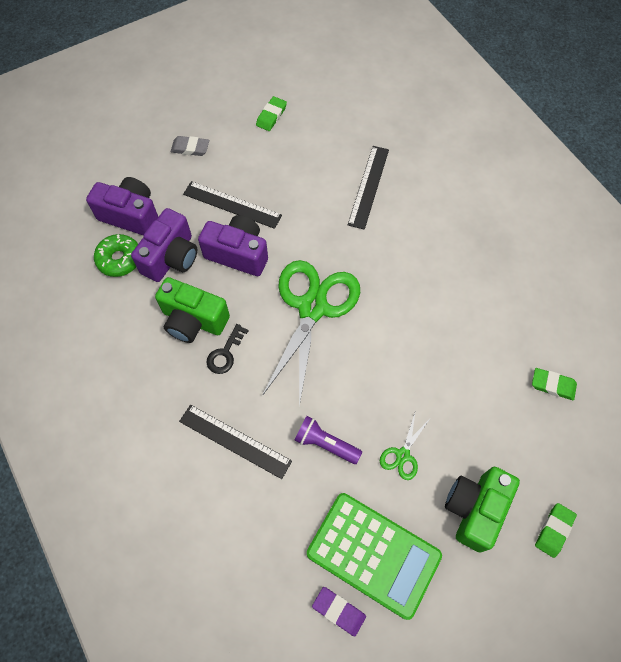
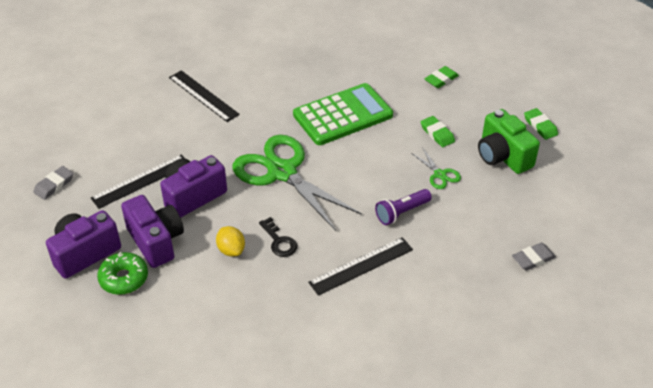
camera: 60 degrees left, 20 degrees down
(193, 320) = (231, 250): green camera -> yellow lemon
(271, 116) = (76, 121): green eraser -> green eraser (437, 134)
(338, 611) = (533, 259): purple eraser -> grey eraser
(373, 554) = (503, 222): green calculator -> green calculator (343, 115)

